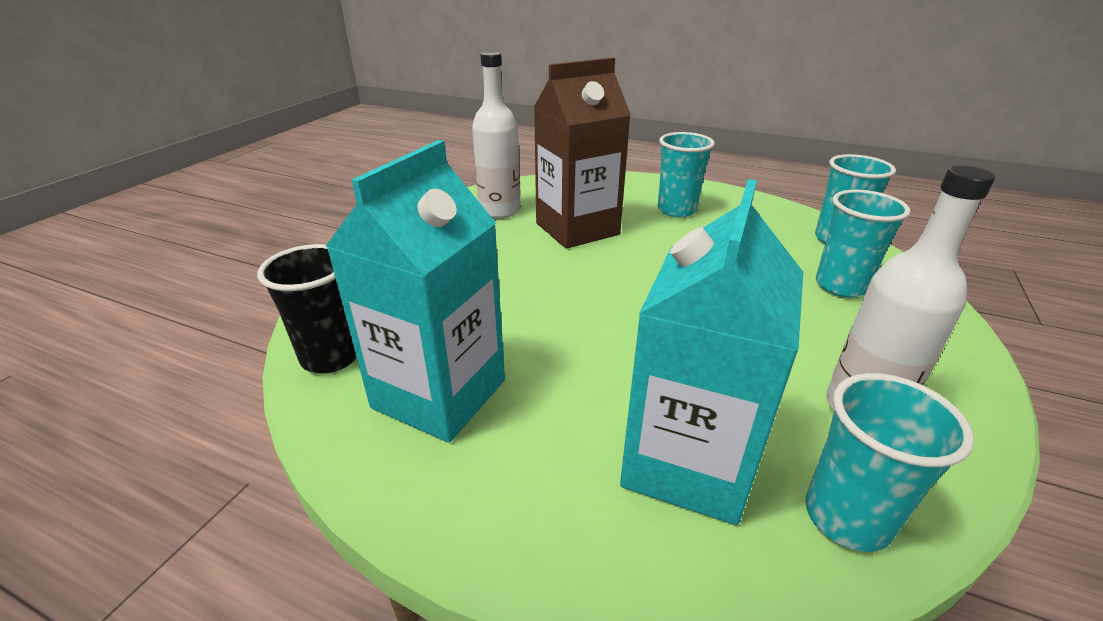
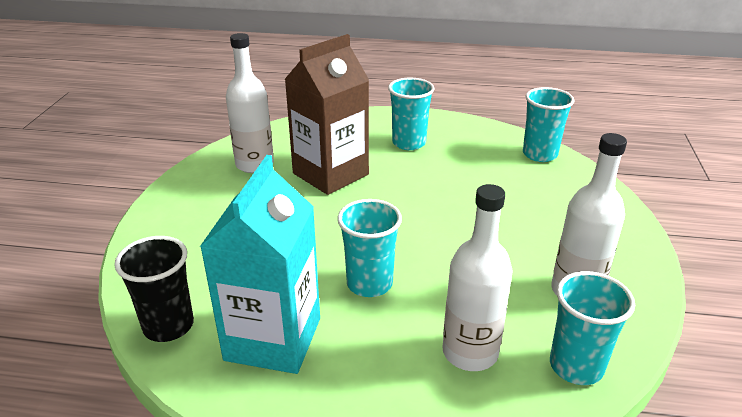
camera: 15 degrees left, 0 degrees up
(688, 462) = (470, 352): turquoise carton -> white bottle
(840, 285) = (548, 196): turquoise cup -> turquoise cup (369, 284)

